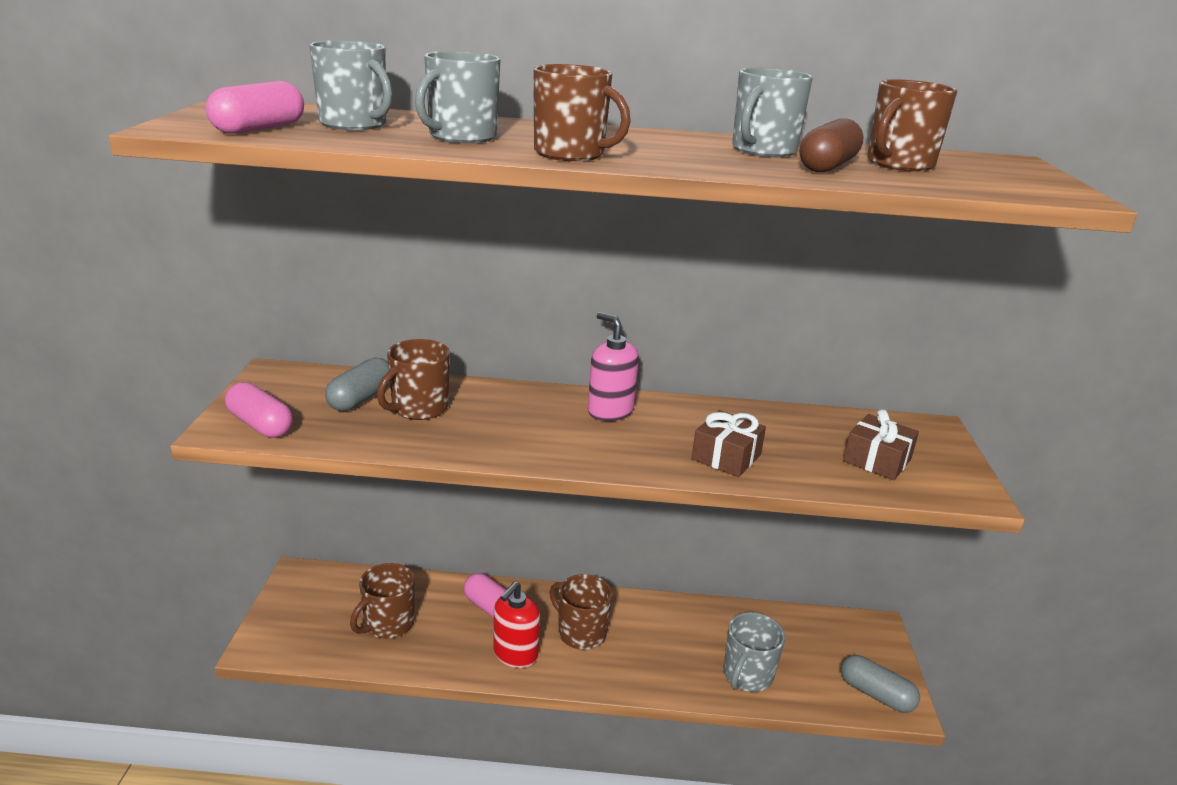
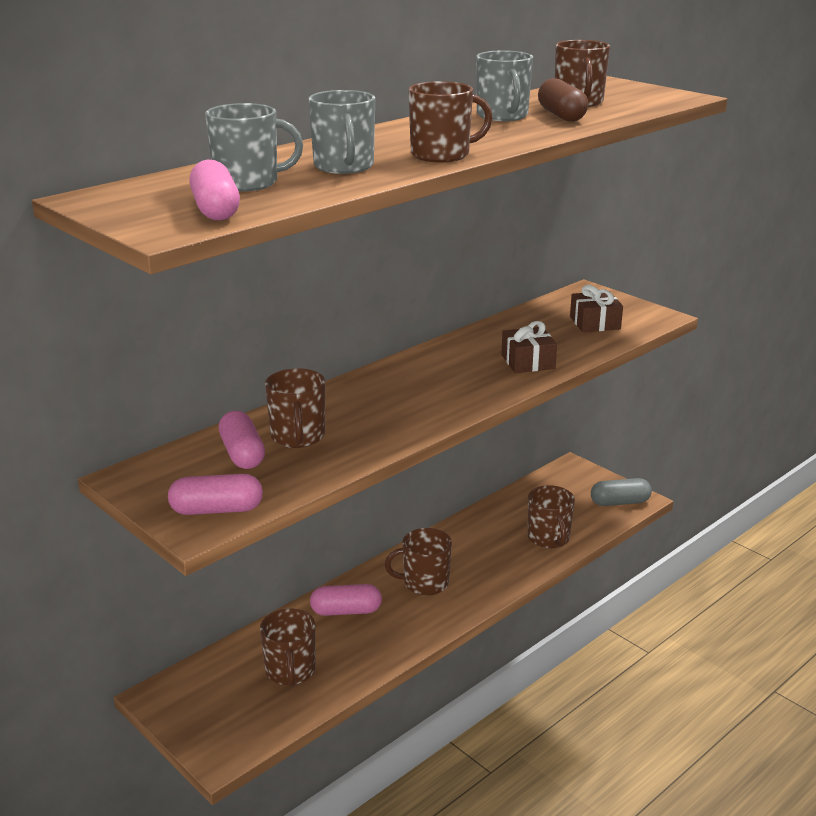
camera: 45 degrees left, 0 degrees up
(361, 398) = (242, 454): grey capsule -> pink capsule
(515, 654) = (406, 624): red soap dispenser -> none
(610, 411) = (415, 372): pink soap dispenser -> none
(747, 675) = (549, 538): grey mug -> brown mug

